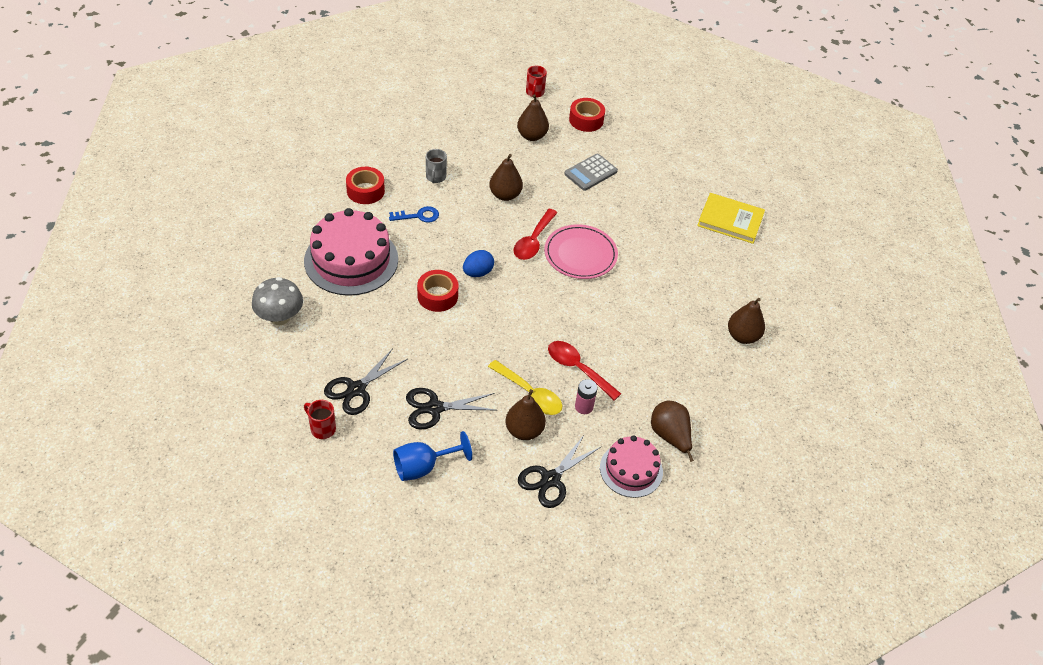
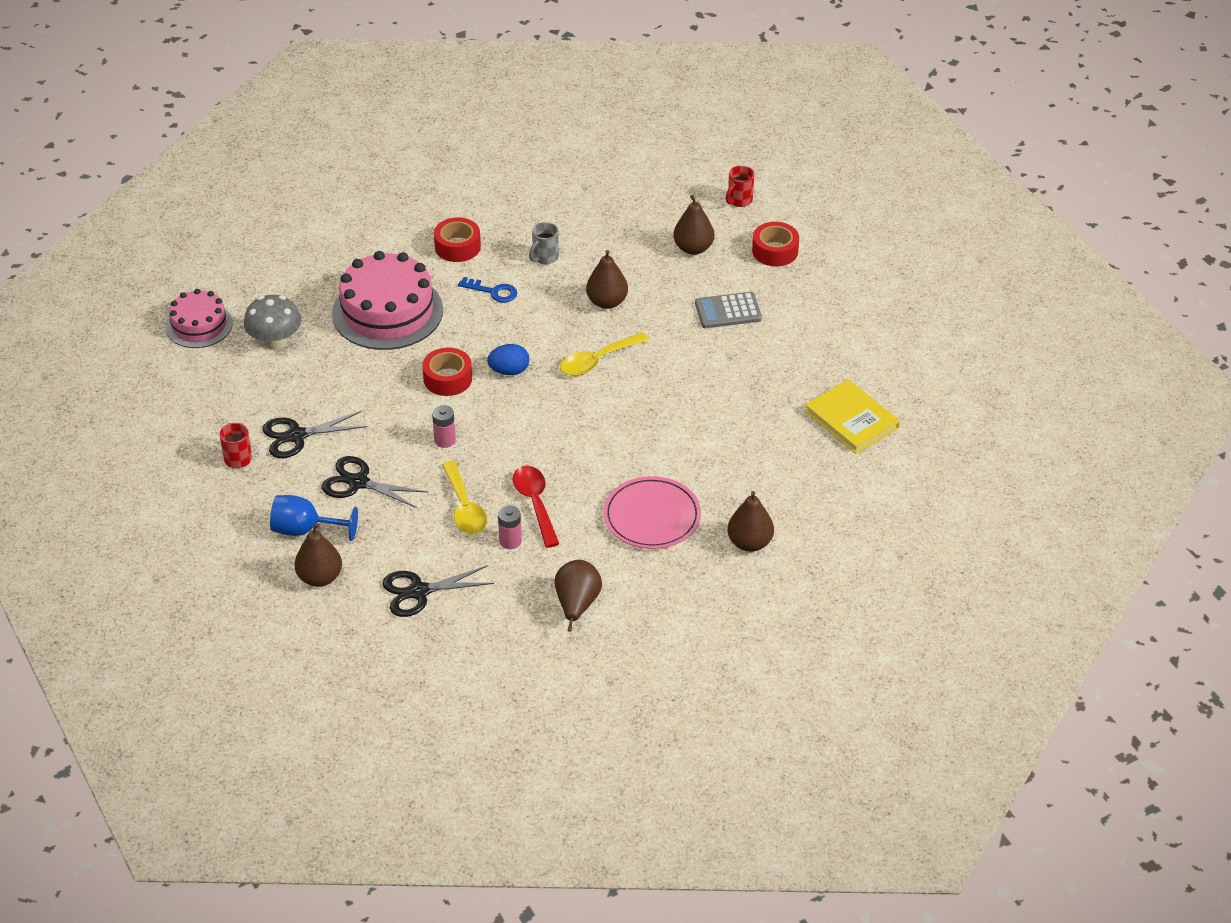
camera: 35 degrees right, 5 degrees down
(473, 346) = (445, 440): none -> pink battery
(524, 430) = (430, 538): brown pear -> brown pear (320, 578)
(533, 241) = (597, 361): red spoon -> yellow spoon
(580, 254) = (638, 393): pink plate -> pink plate (652, 516)
(631, 470) = (508, 617): pink cake -> pink cake (199, 325)

